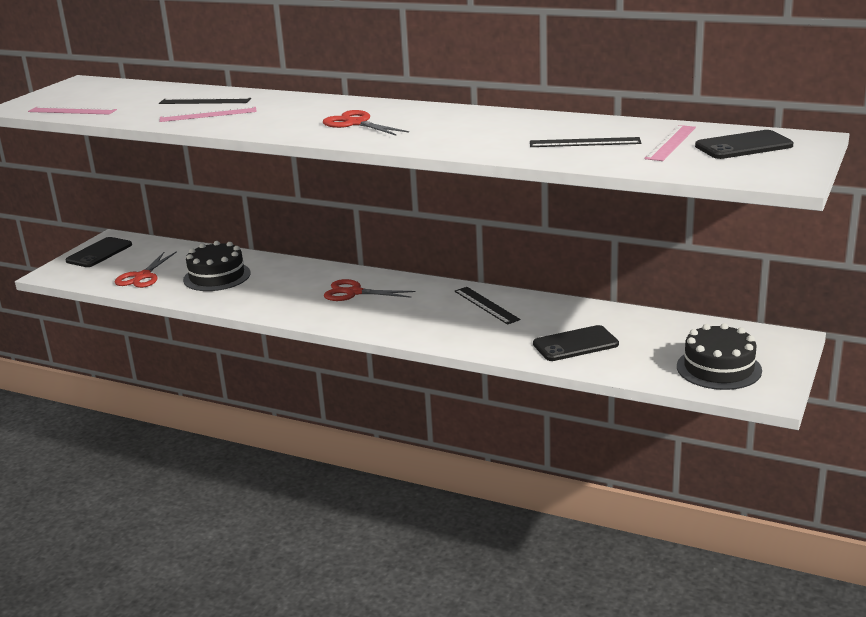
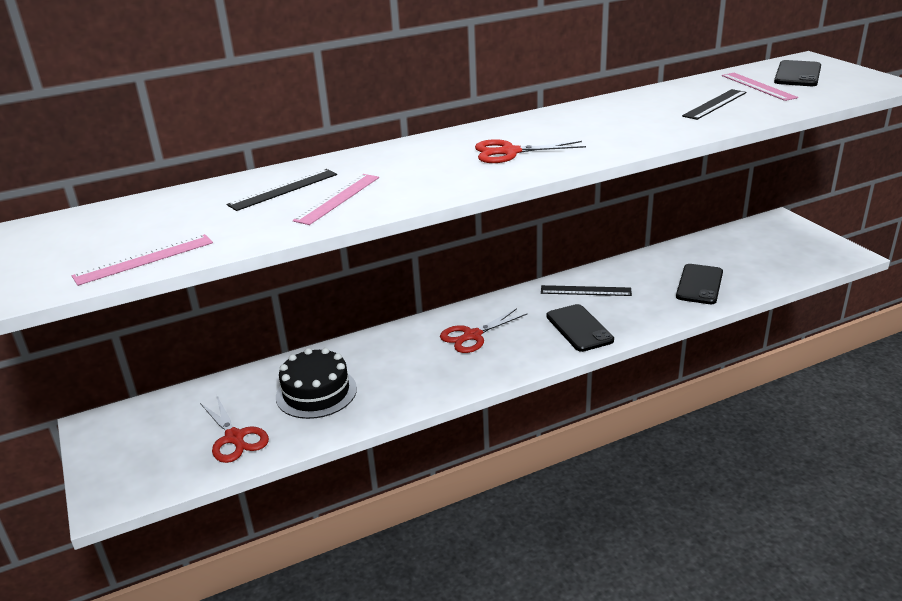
camera: 50 degrees left, 5 degrees up
(99, 253) = (116, 447): black phone -> black phone (579, 328)
(718, 368) = (795, 254): black cake -> none

